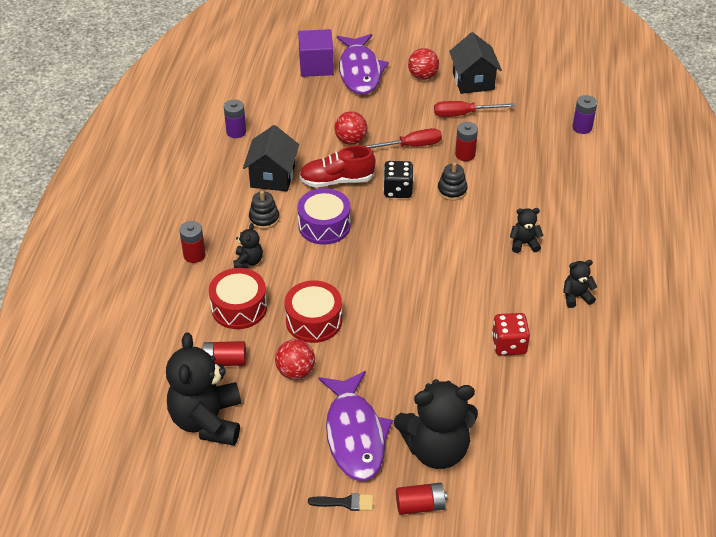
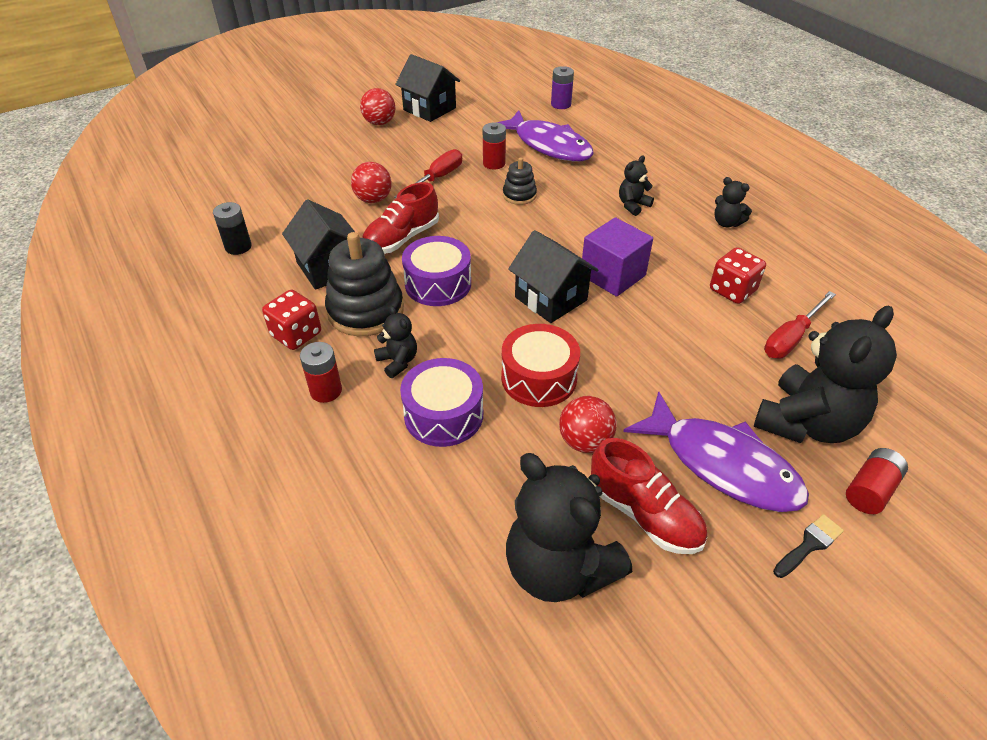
camera: 40 degrees left, 0 degrees up
(212, 211) = (296, 334): none -> red dice
(225, 361) = (496, 483): red battery -> none
(236, 132) = (238, 247): purple battery -> black battery
(239, 308) = (443, 415): red drum -> purple drum
(264, 218) = (366, 311): black stacking toy -> black stacking toy, size x1.88
(280, 427) = (644, 514): none -> red shoe
(316, 66) = (263, 156): purple cube -> purple cube (613, 275)
(360, 71) = (314, 142): purple fish -> purple fish (549, 145)
(381, 277) = (551, 299): none -> black house
(398, 190) = (470, 218): black dice -> none
(463, 114) = (452, 135): red screwdriver -> red screwdriver (791, 338)
(576, 297) = (726, 223): black teddy bear -> black teddy bear turned 90 degrees counterclockwise

